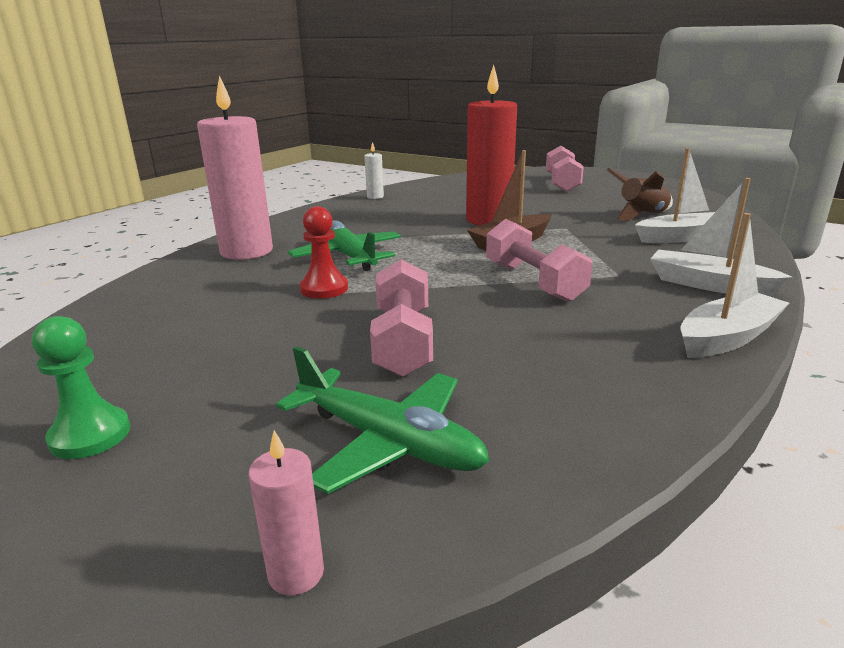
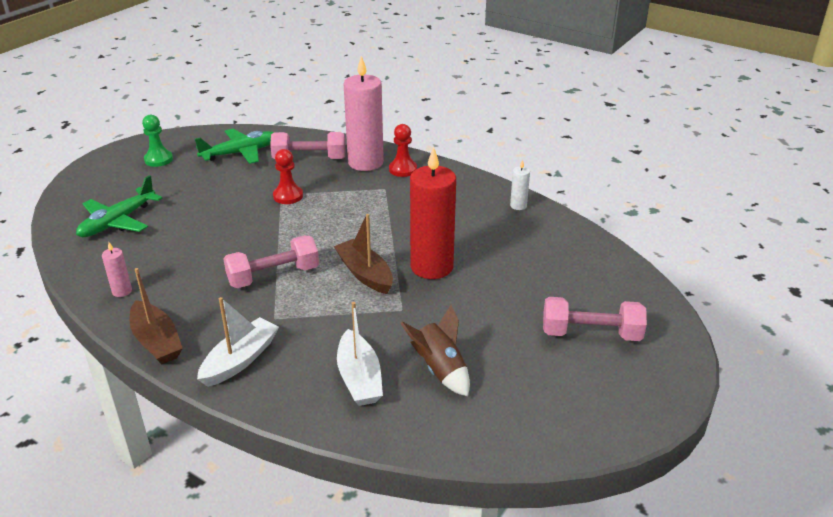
camera: 90 degrees right, 10 degrees up
(277, 234) = (403, 169): none -> red pawn
(296, 573) = (61, 208): pink candle -> pink candle (122, 291)
(347, 256) = (346, 200): green plane -> green plane (241, 153)
(403, 341) = (205, 224): pink dumbbell -> pink dumbbell (309, 159)
(727, 338) = (156, 341): white boat -> brown boat

